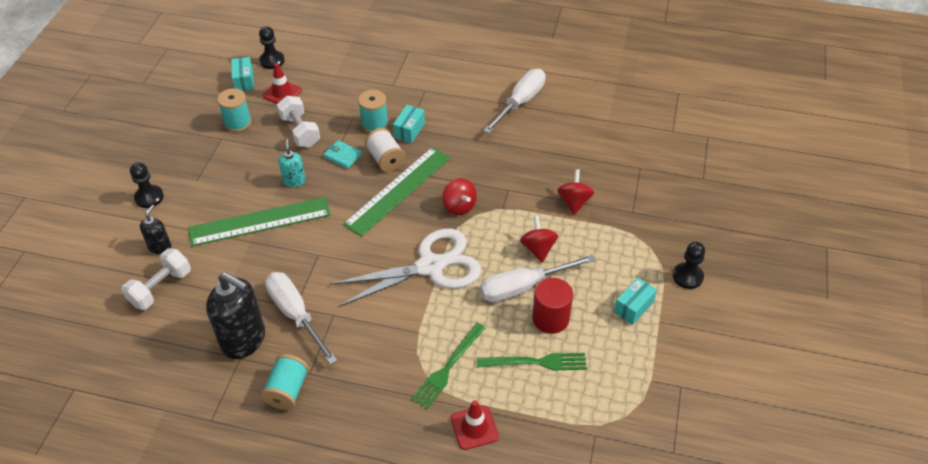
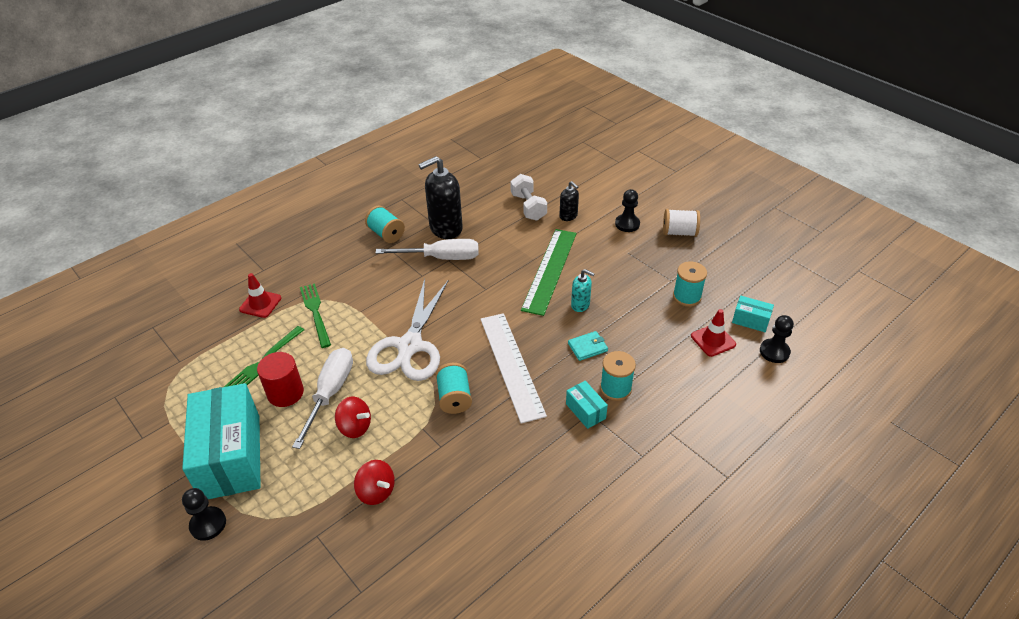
camera: 125 degrees right, 5 degrees down
(300, 131) = (644, 332): white dumbbell -> none
(386, 159) = (558, 374): white spool -> white spool (679, 232)
(398, 190) = (511, 365): green ruler -> white ruler
(459, 206) = (454, 398): red spinning top -> turquoise spool
(520, 102) = (557, 538): white screwdriver -> none
(633, 307) = (231, 456): turquoise box -> turquoise box, size x2.34

